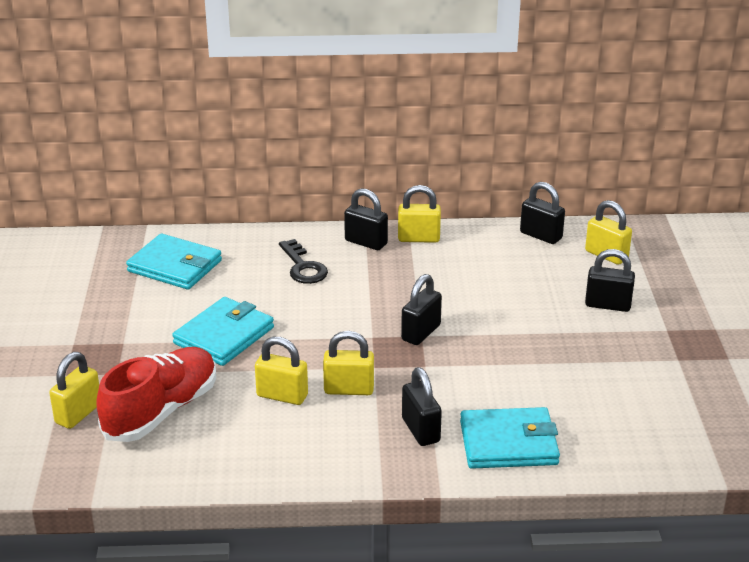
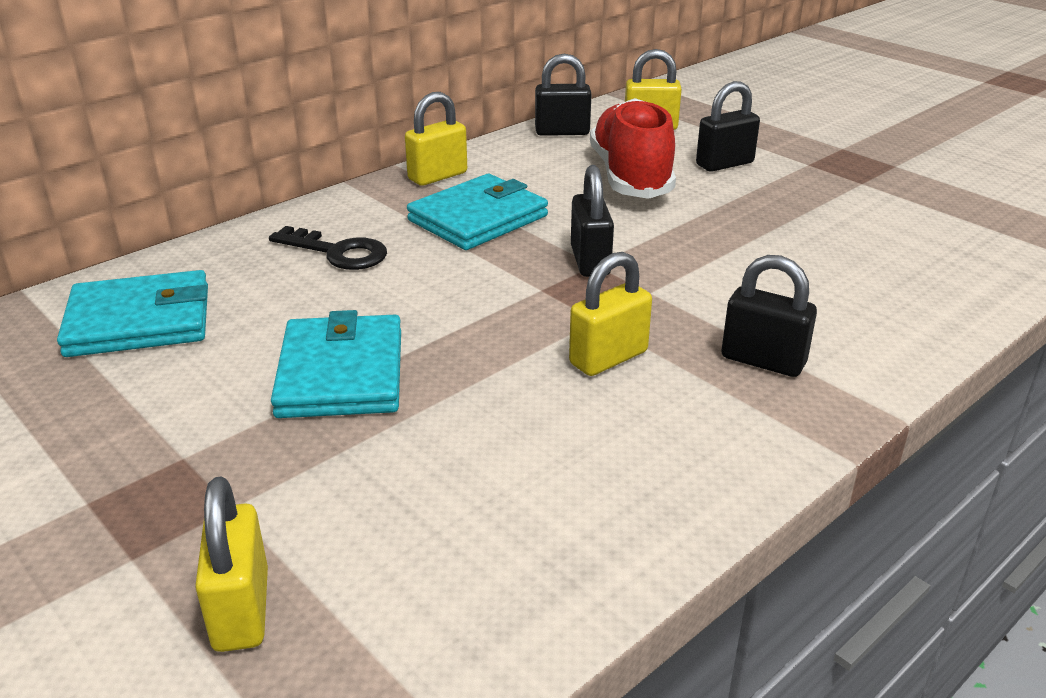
camera: 40 degrees left, 0 degrees up
(161, 411) = (388, 523): red shoe -> red shoe (630, 176)
(282, 395) = (537, 408): yellow padlock -> none
(366, 242) = (380, 200): black padlock -> none
(508, 443) = (868, 326): turquoise wallet -> turquoise wallet (478, 218)

